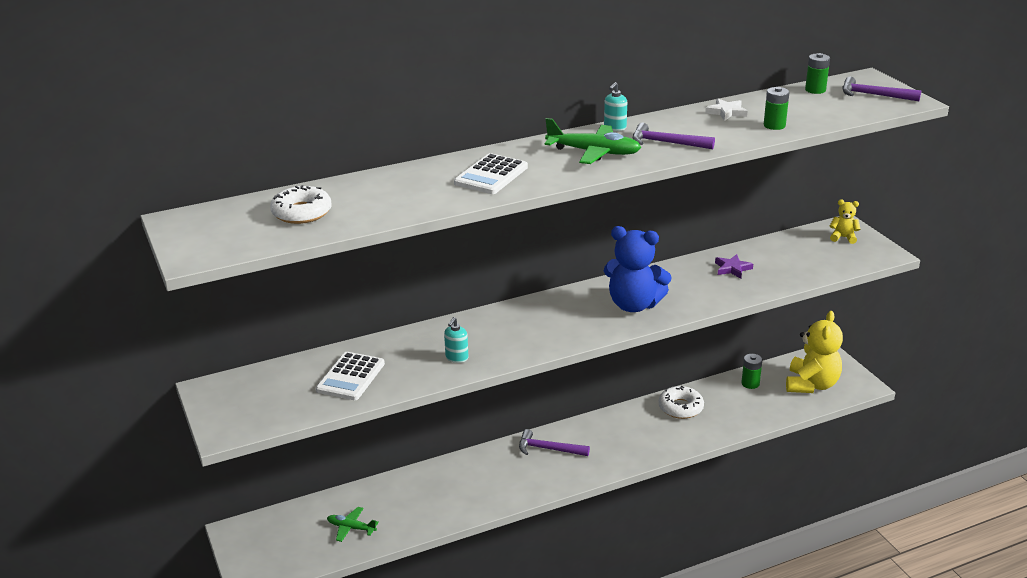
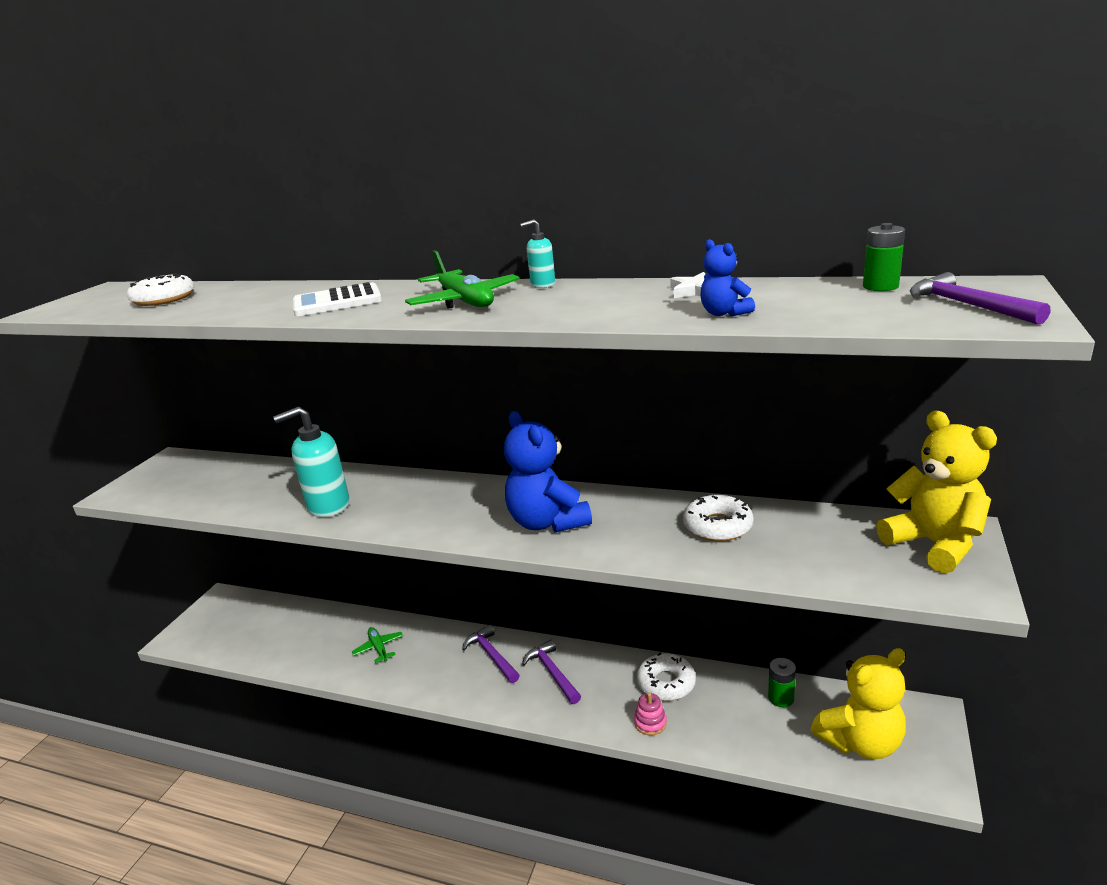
camera: 45 degrees right, 5 degrees down
(351, 377) = (243, 488): white calculator -> none
(351, 528) = (273, 638): green plane -> green plane (379, 648)
(456, 358) = (328, 506): turquoise soap dispenser -> turquoise soap dispenser, size x1.99
(666, 143) = (554, 306): purple hammer -> purple hammer (552, 672)
(700, 432) = (650, 723): none -> pink stacking toy
(732, 268) = (717, 526): purple star -> white donut
(774, 125) = (724, 313): green battery -> blue teddy bear
(843, 237) = (934, 544): yellow teddy bear -> yellow teddy bear, size x2.10

